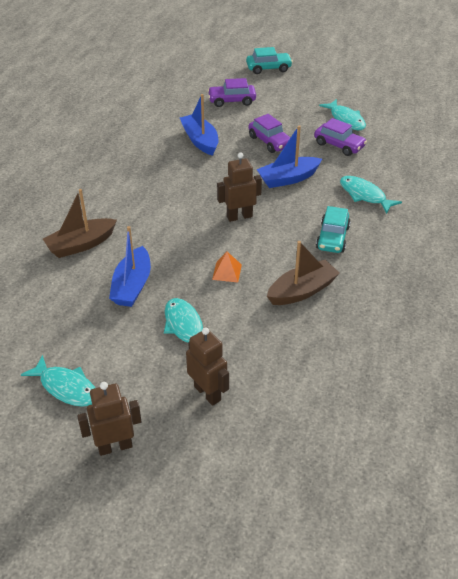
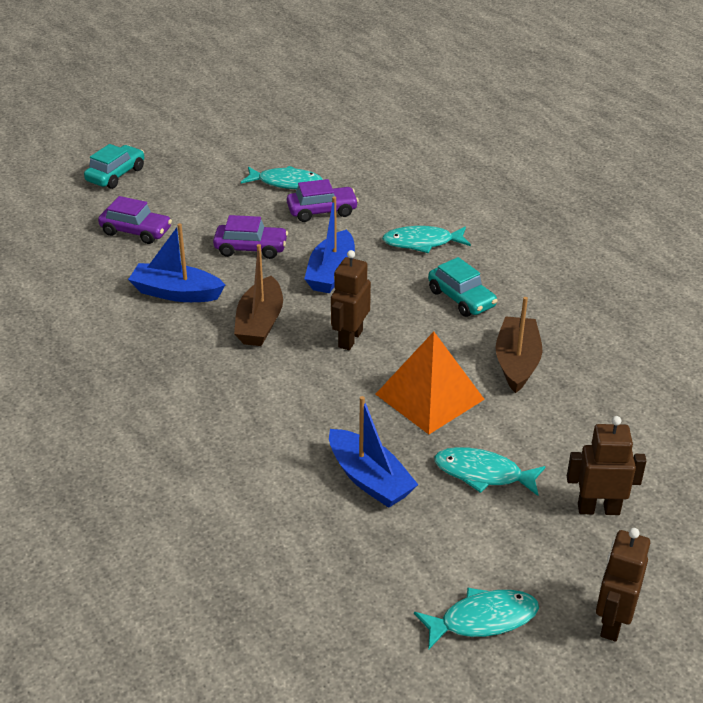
camera: 50 degrees left, 5 degrees down
(81, 245) = (243, 485): brown boat -> brown boat (260, 323)
(227, 272) = (429, 396): orange pyramid -> orange pyramid, size x2.17
(232, 101) = (136, 231): purple car -> purple car turned 105 degrees counterclockwise

